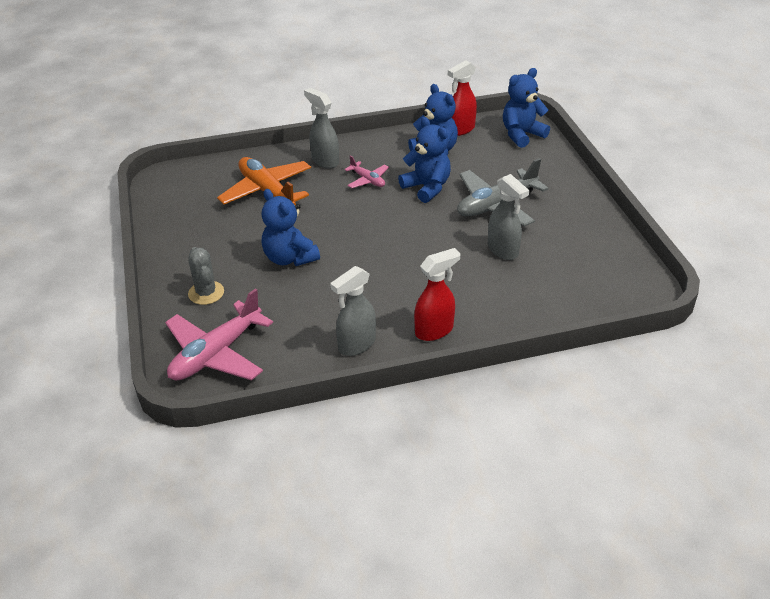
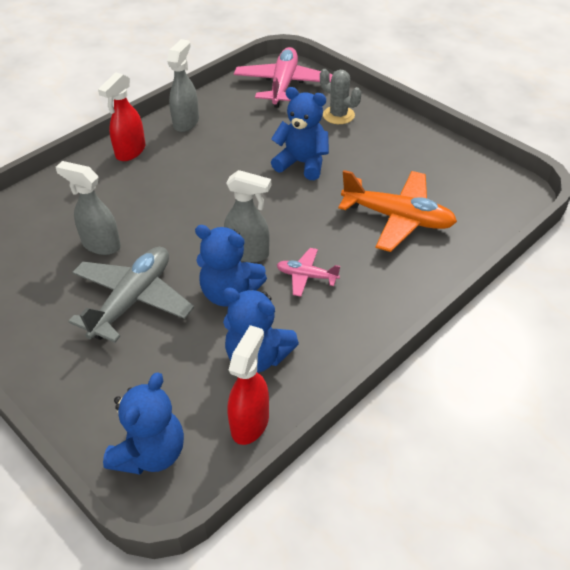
camera: 150 degrees right, 5 degrees up
(325, 161) = (381, 283): grey spray bottle -> grey spray bottle (248, 253)

